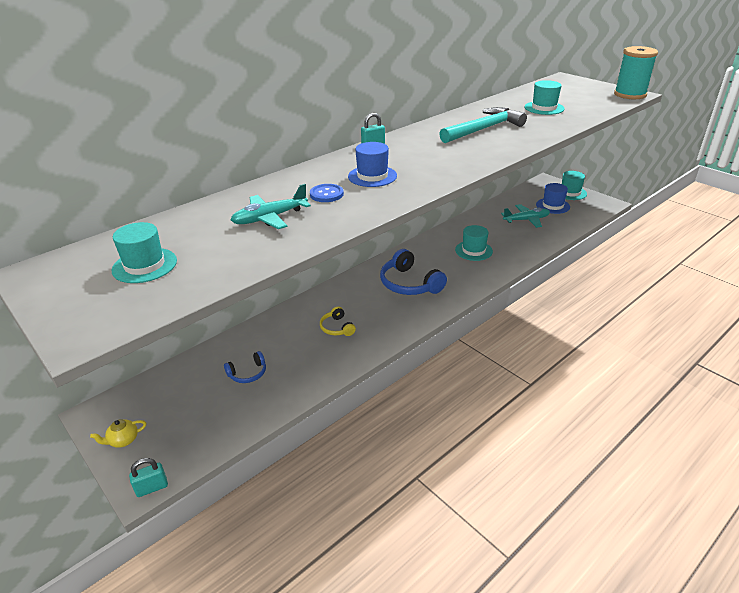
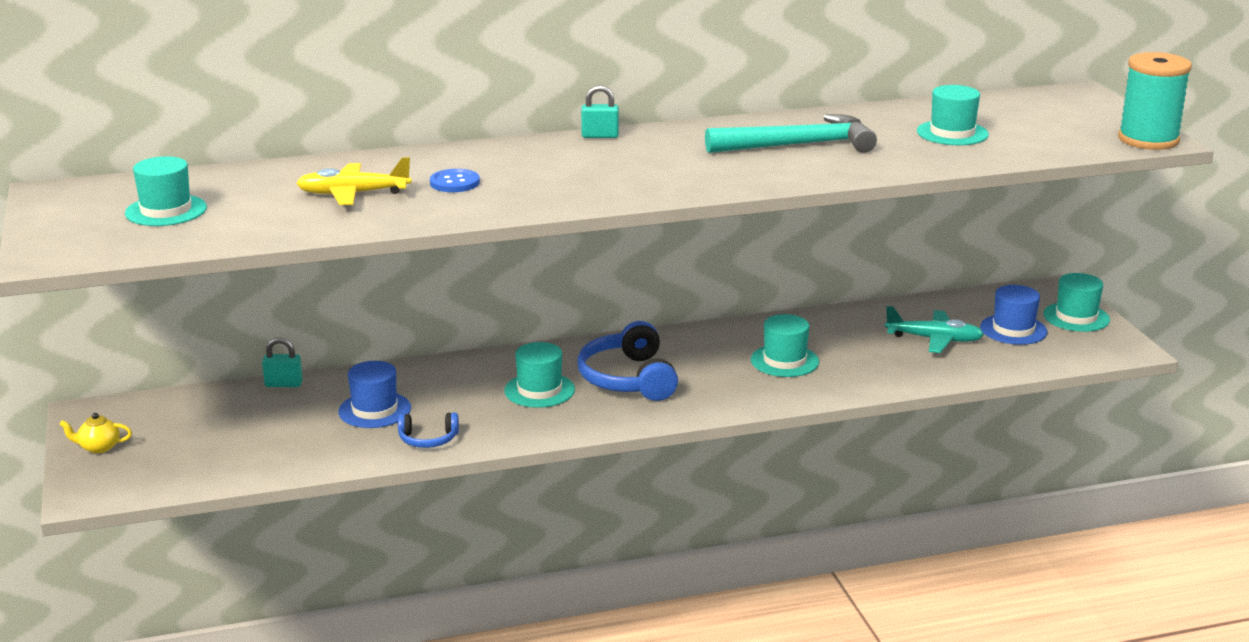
camera: 25 degrees right, 10 degrees down
(152, 488) = (94, 499): turquoise padlock -> turquoise padlock (283, 384)
(248, 373) = (298, 423): blue headphones -> blue headphones (428, 439)
(269, 218) = (353, 194): turquoise plane -> yellow plane
(337, 328) = (464, 404): yellow headphones -> none
(370, 305) = (539, 390): none -> turquoise hat
(372, 176) = (542, 174): blue hat -> blue hat (374, 410)

